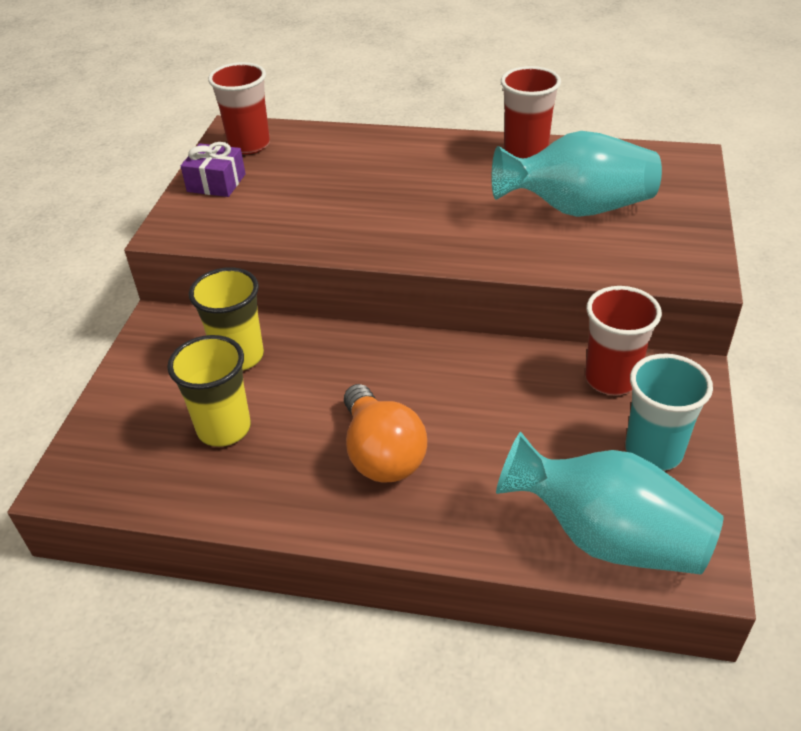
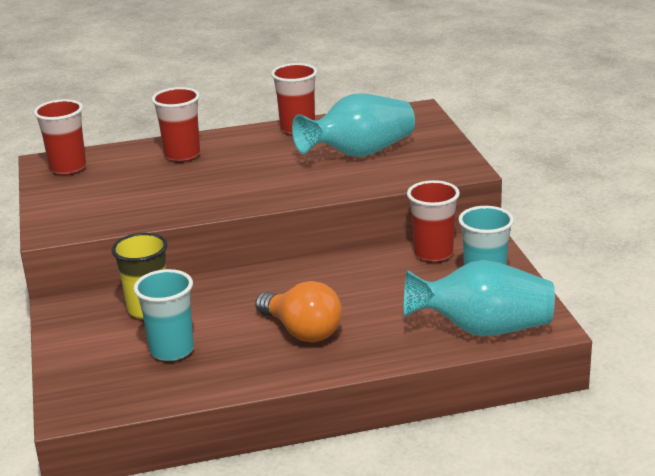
camera: 25 degrees left, 15 degrees down
(216, 183) = (62, 196): purple gift -> none
(224, 429) = (172, 350): yellow cup -> turquoise cup
(375, 158) = (182, 155): none -> red cup

